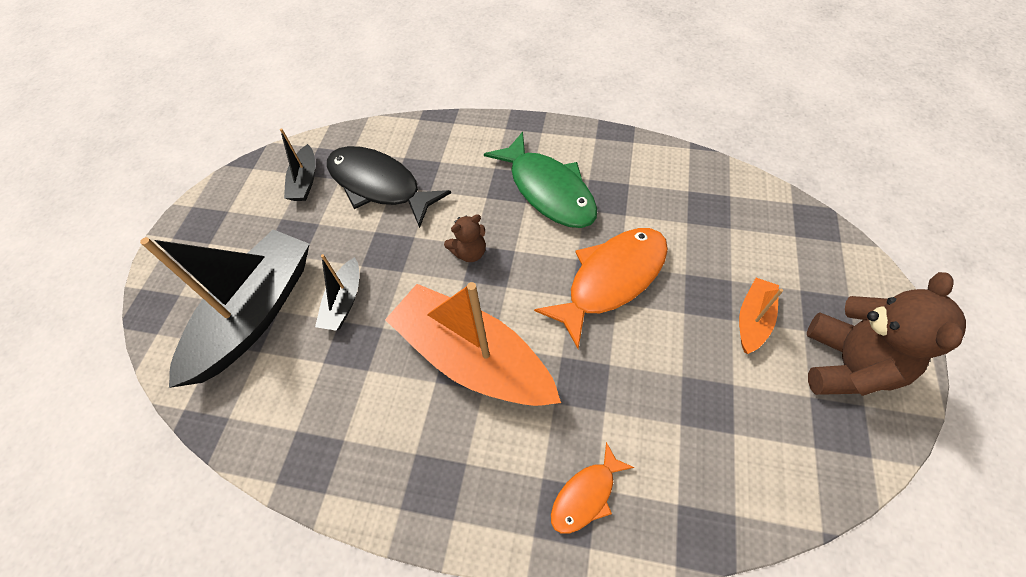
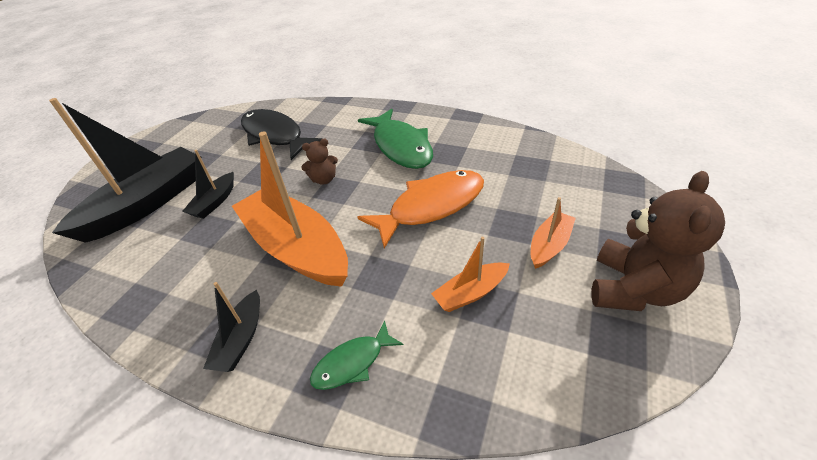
camera: 10 degrees right, 15 degrees down
(305, 181) = (224, 130): black boat -> black boat (241, 339)
(586, 495) = (352, 363): orange fish -> green fish
(684, 392) = (470, 293): none -> orange boat

